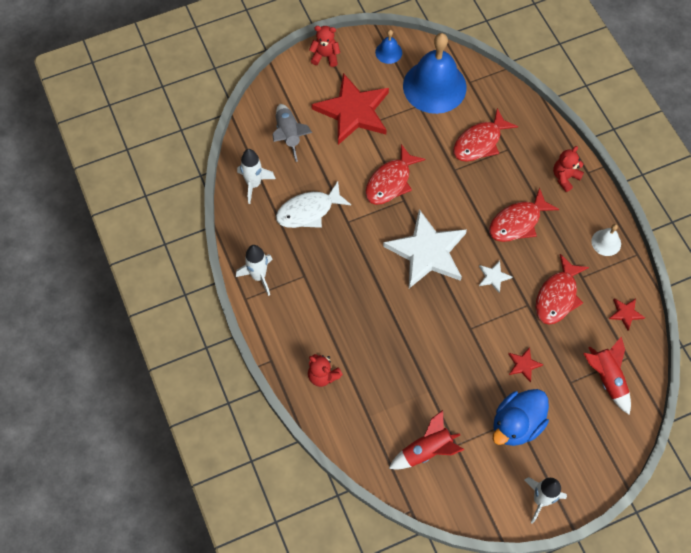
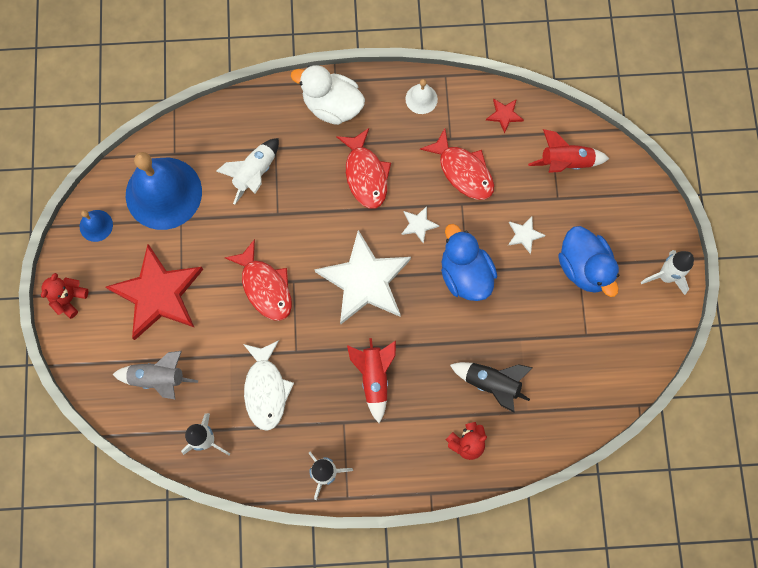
camera: 70 degrees left, 10 degrees up
(381, 379) = (491, 383): none -> black rocket
(426, 450) = (582, 366): red rocket -> red rocket (374, 377)
(466, 327) = (465, 274): none -> blue duck
(480, 142) = (255, 174): red fish -> white rocket
(523, 365) = (524, 235): red star -> white star
(565, 177) = (332, 106): red teddy bear -> white duck

